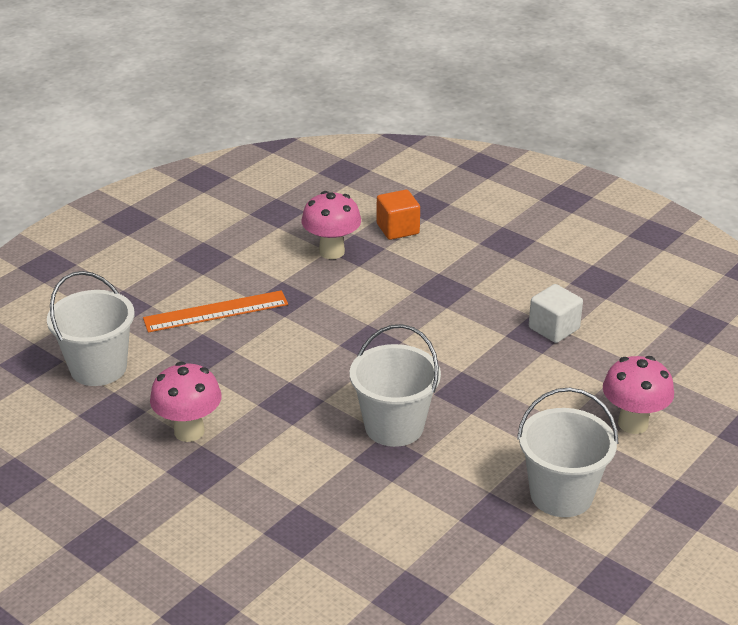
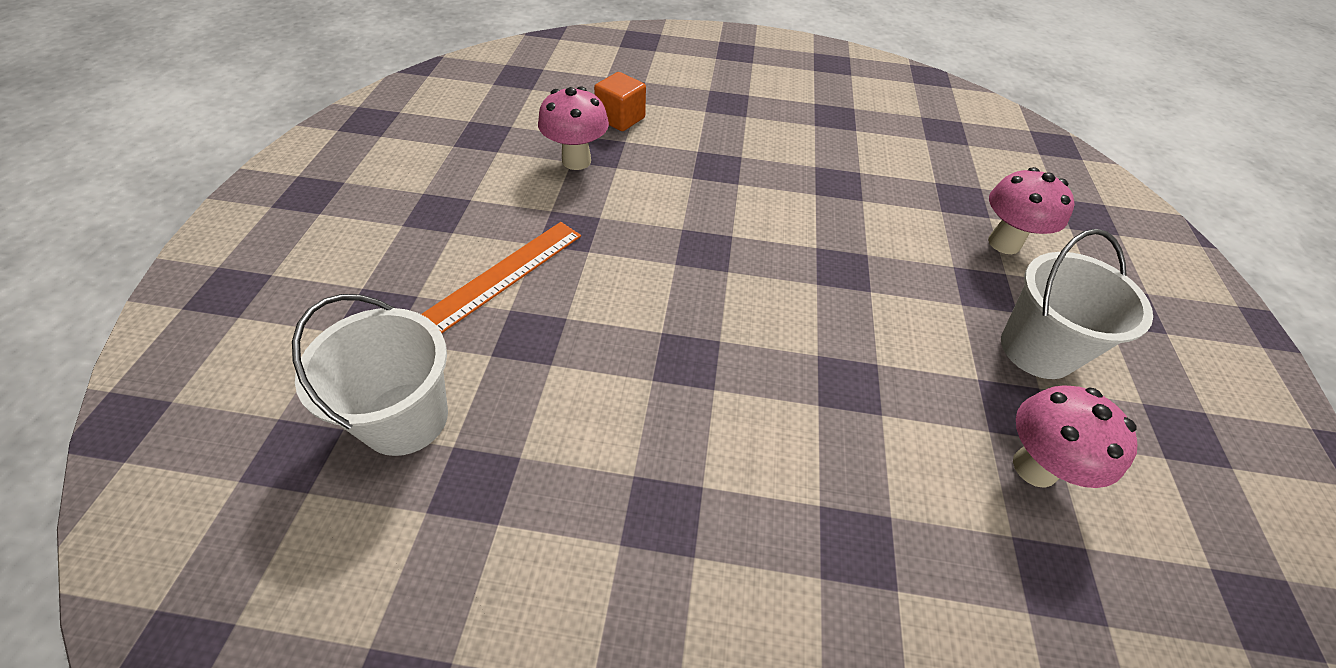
camera: 35 degrees left, 15 degrees up
(189, 431) = (602, 462): pink mushroom -> pink mushroom (1034, 467)
(394, 426) = (819, 341): white bucket -> none
(554, 328) = (847, 172): white cube -> none

